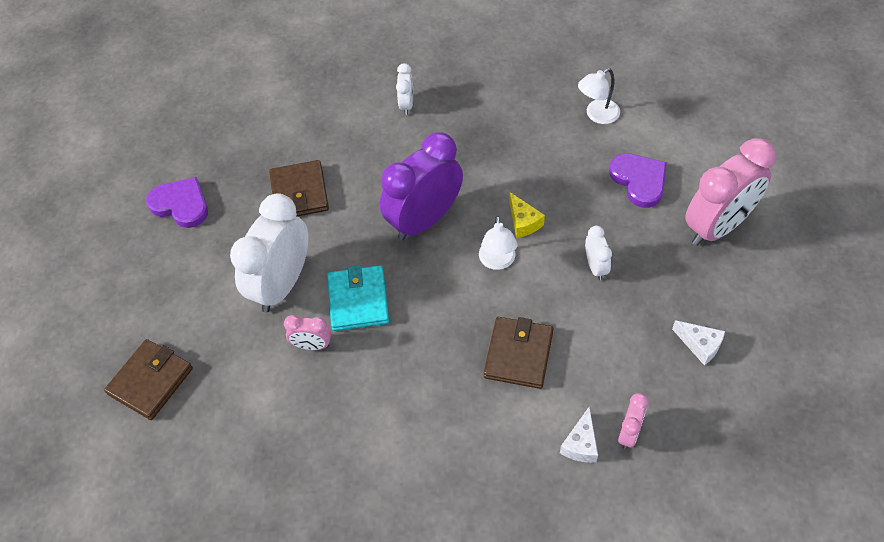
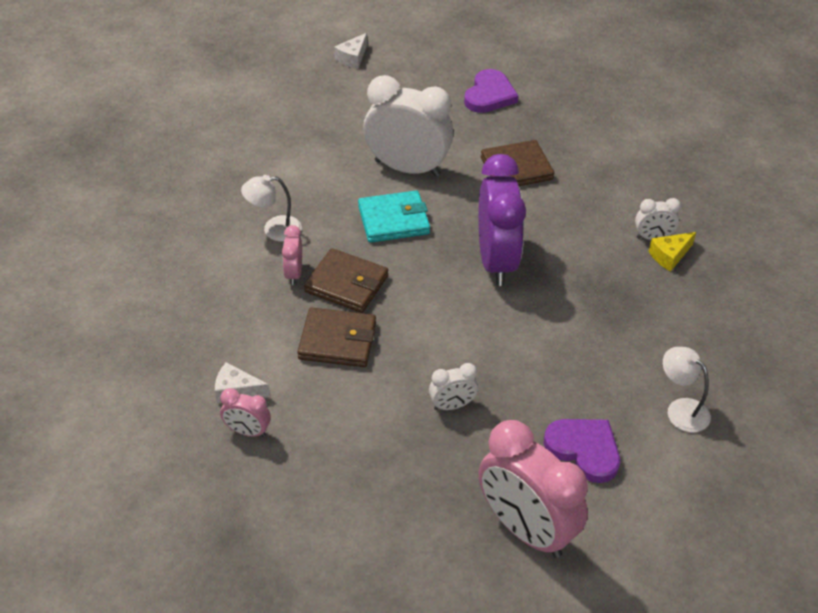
camera: 80 degrees right, 10 degrees down
(150, 381) = (305, 103): brown wallet -> brown wallet (346, 284)
(312, 345) = (343, 194): pink clock -> pink clock (294, 273)
(424, 220) = (496, 261): purple clock -> purple clock turned 45 degrees clockwise
(497, 261) = (450, 321): white lamp -> white lamp (274, 229)
(523, 222) = (505, 341): yellow cheese -> yellow cheese (669, 256)
(639, 180) = (584, 450): purple heart -> purple heart turned 105 degrees counterclockwise
(700, 345) = (354, 500): white cheese -> white cheese (352, 58)

